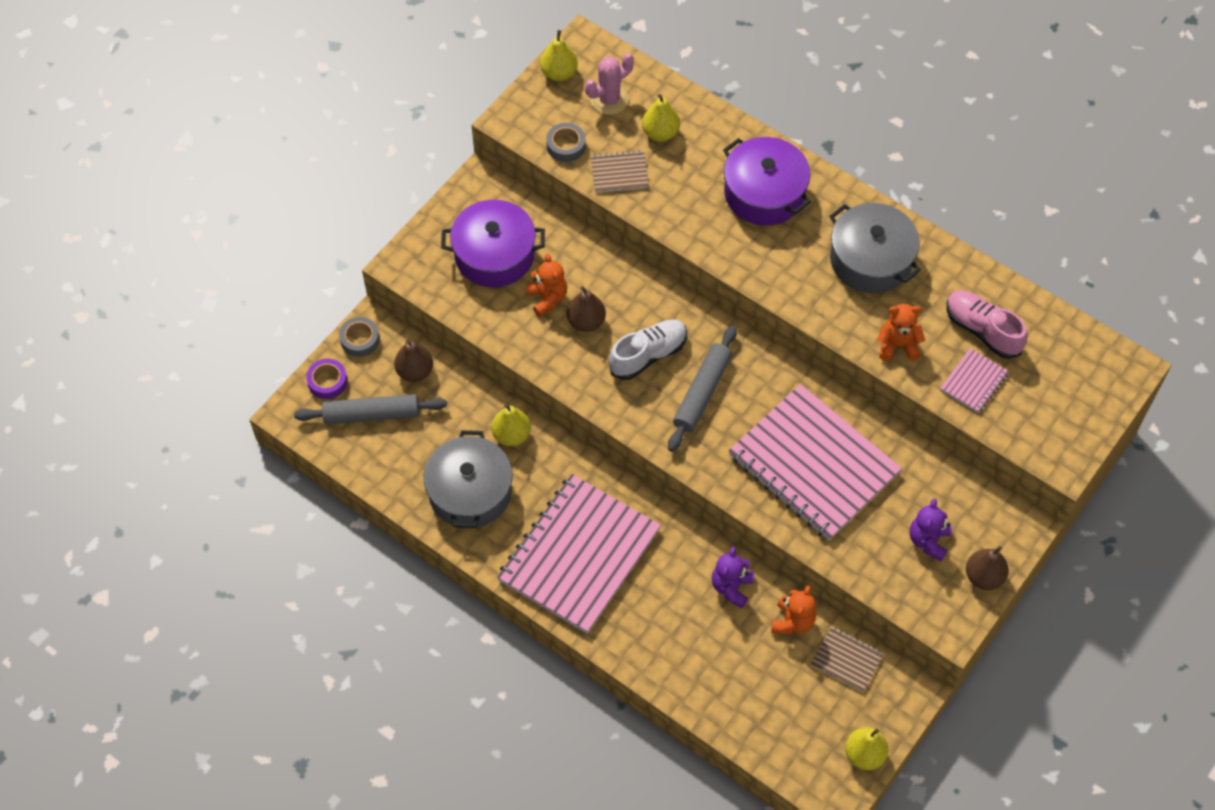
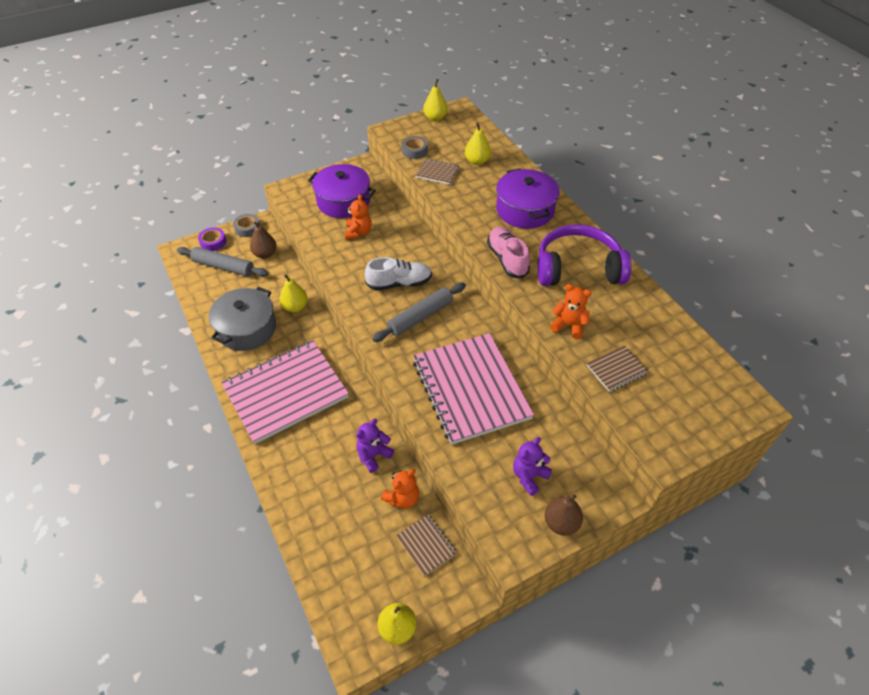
camera: 25 degrees right, 10 degrees down
(586, 321) = (373, 252): brown pear -> none
(609, 100) = (456, 137): pink cactus -> none
(871, 259) = (578, 268): grey pot -> purple headphones
(973, 381) = (616, 369): pink notebook -> brown notebook
(982, 330) = (640, 338): pink shoe -> pink shoe (507, 259)

